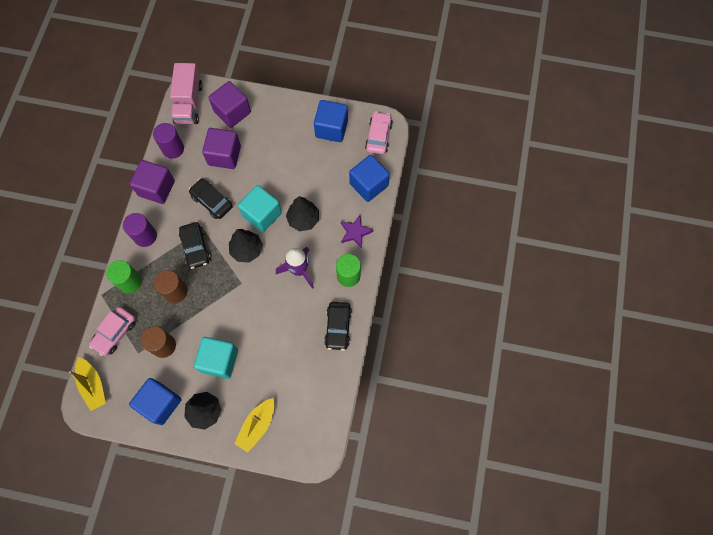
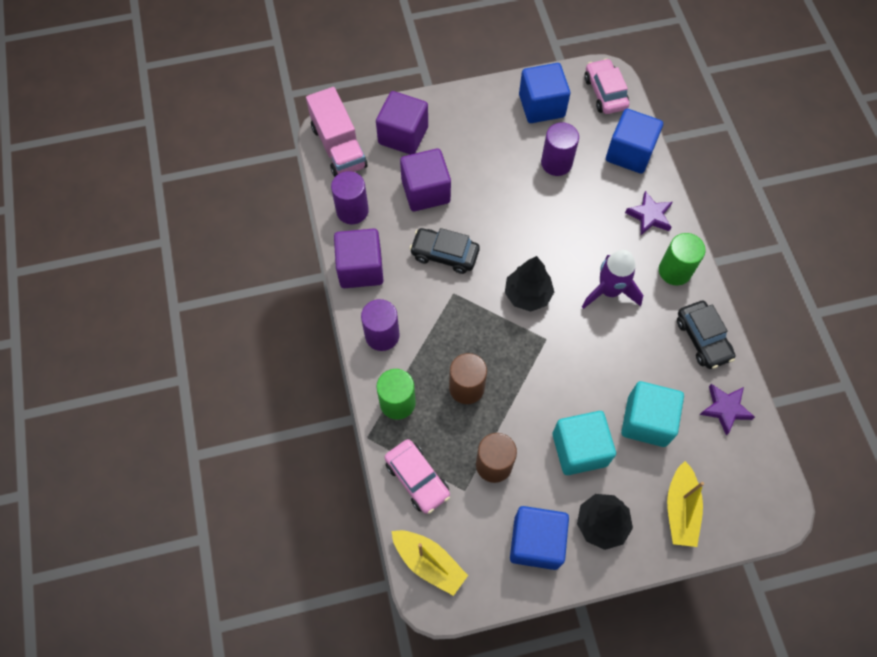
camera: 25 degrees left, 5 degrees down
(115, 333) = (417, 479): pink car -> pink car turned 45 degrees counterclockwise
(196, 248) = (459, 321): black car -> none
(262, 214) = (520, 243): turquoise cube -> turquoise cube (646, 421)
(303, 219) = (575, 227): black tree -> none
(317, 171) = (556, 163): none -> purple cylinder
(324, 378) = (725, 409): none -> purple star

